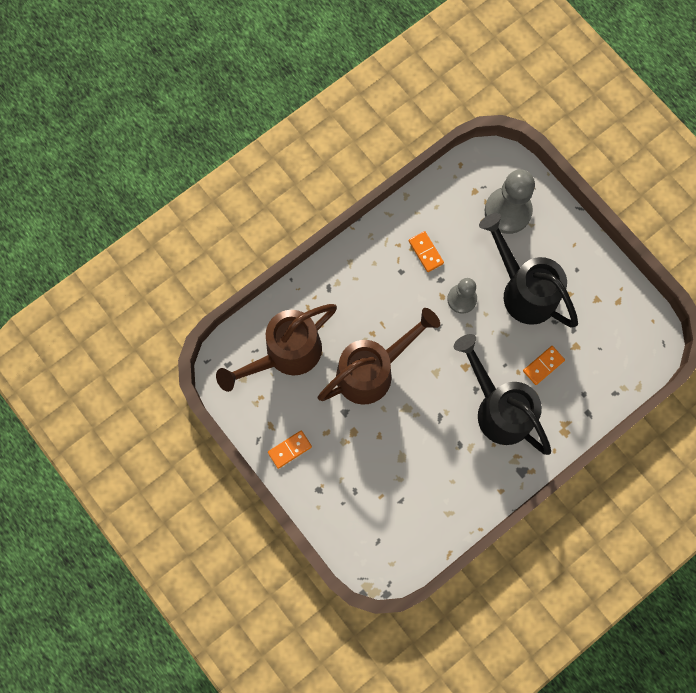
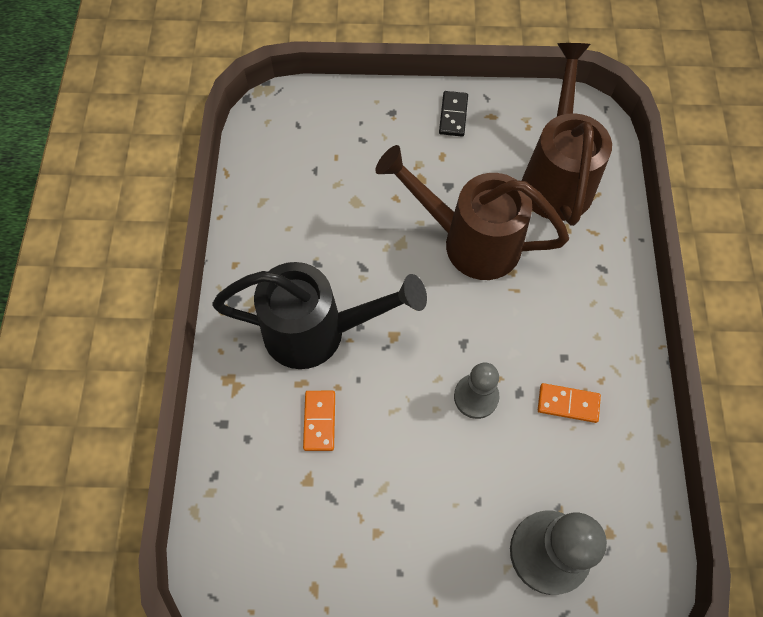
camera: 130 degrees right, 10 degrees down
(289, 449) = (453, 115): orange domino -> black domino
(372, 371) = (470, 241): brown watering can -> brown watering can turned 105 degrees clockwise
(523, 290) = (428, 478): black watering can -> none

